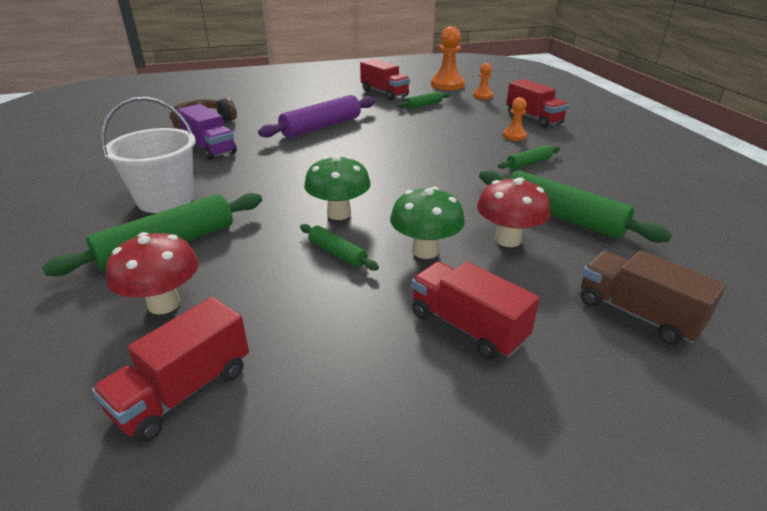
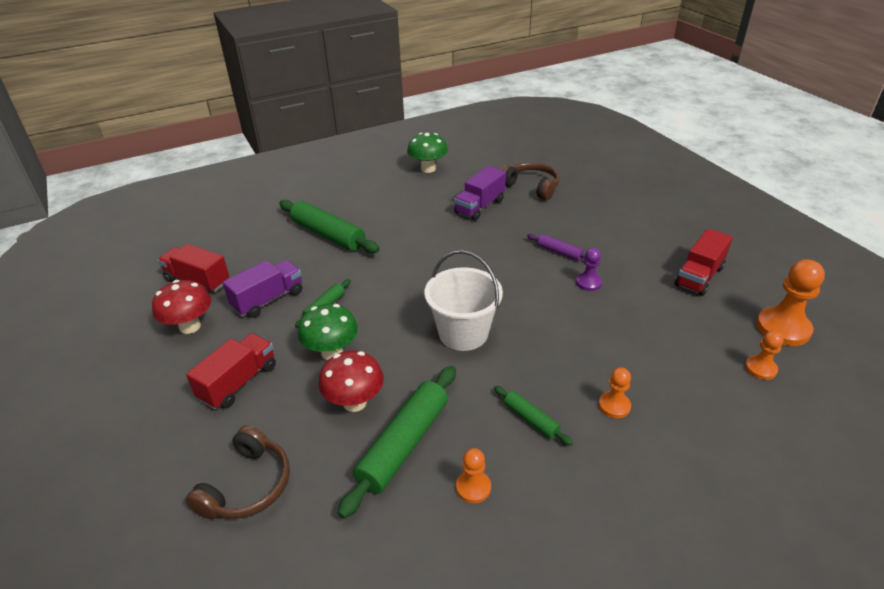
camera: 80 degrees right, 5 degrees up
(164, 304) = (267, 253): red mushroom -> red mushroom (190, 326)
(165, 199) = (387, 214): white bucket -> white bucket (463, 333)
(293, 302) = (268, 300): none -> purple truck
(321, 127) = (559, 252): purple rolling pin -> purple rolling pin, size x0.51
(339, 213) = (382, 297): green mushroom -> green mushroom (428, 169)
(371, 123) = (588, 283): none -> purple pawn
(424, 105) = (677, 315): green rolling pin -> none
(533, 118) = (696, 427): red truck -> none
(603, 192) = (473, 487): none -> orange pawn
(637, 314) = (247, 486): brown truck -> brown headphones

